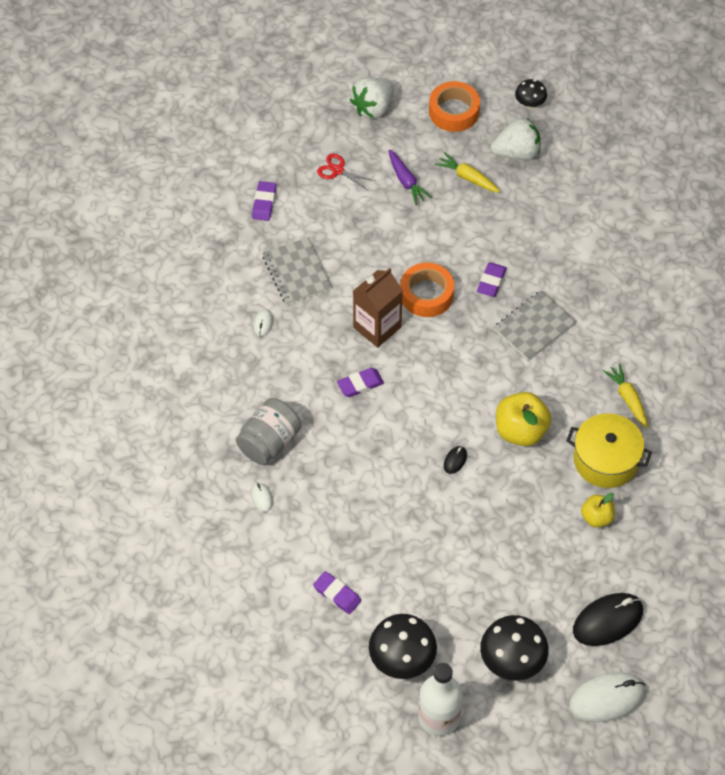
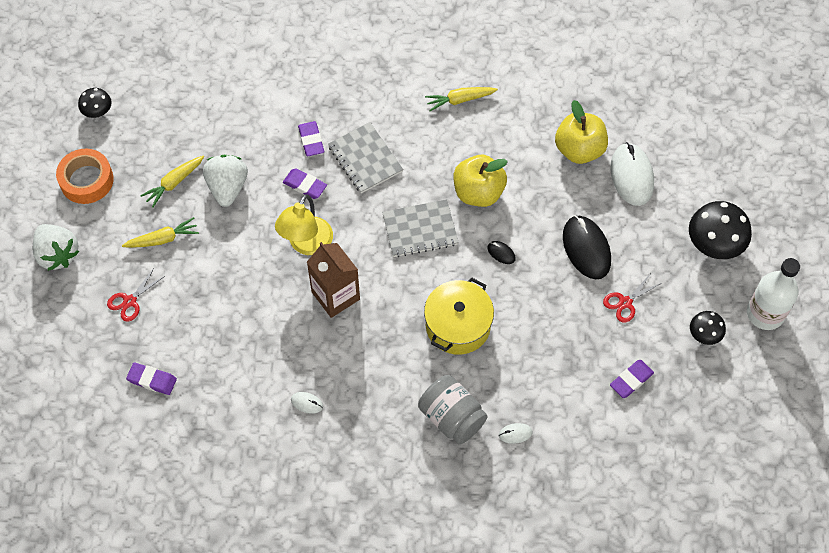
camera: 80 degrees left, 5 degrees up
(296, 273) = (250, 361): grey notebook -> grey notebook (420, 230)
(360, 384) = (400, 322): purple eraser -> purple eraser (311, 140)
(402, 659) = (704, 334): black mushroom -> black mushroom, size x0.56
(406, 181) = (162, 239): purple carrot -> yellow carrot
(423, 580) = (625, 302): none -> red scissors
(426, 294) = (306, 244): orange tape -> yellow lamp
(516, 152) = (156, 134): white strawberry -> white strawberry (227, 187)
(596, 517) = (579, 149): yellow apple -> yellow apple, size x1.69
(606, 460) = (521, 130): yellow pot -> yellow pot (458, 325)
(607, 621) = (683, 162): black mouse -> black mouse (586, 249)
(607, 699) = (757, 178): white mouse -> white mouse (631, 176)

